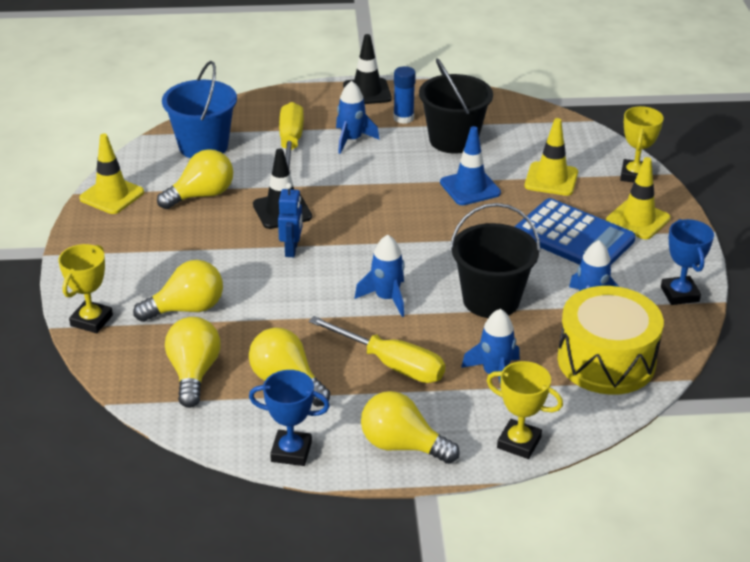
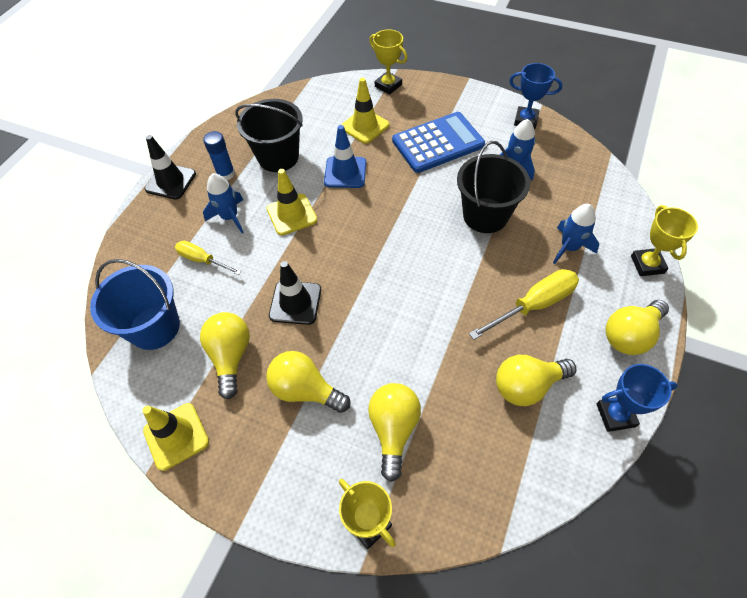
camera: 60 degrees left, 20 degrees up
(194, 373) = (487, 456): yellow light bulb -> yellow light bulb (305, 390)
(290, 143) = (202, 260): yellow screwdriver -> yellow screwdriver, size x0.64
(291, 250) = (354, 316): blue robot -> none
(291, 452) = (615, 415): blue trophy -> blue trophy turned 45 degrees clockwise
(386, 298) = (452, 276): blue rocket -> none
(519, 443) = (647, 264): yellow trophy -> yellow trophy turned 60 degrees counterclockwise
(606, 361) = (578, 183): yellow drum -> none
(638, 220) = (437, 105): yellow traffic cone -> yellow traffic cone (292, 214)

